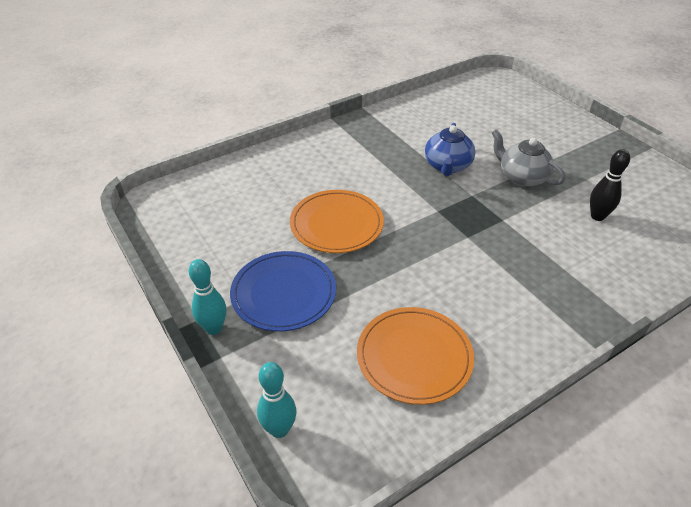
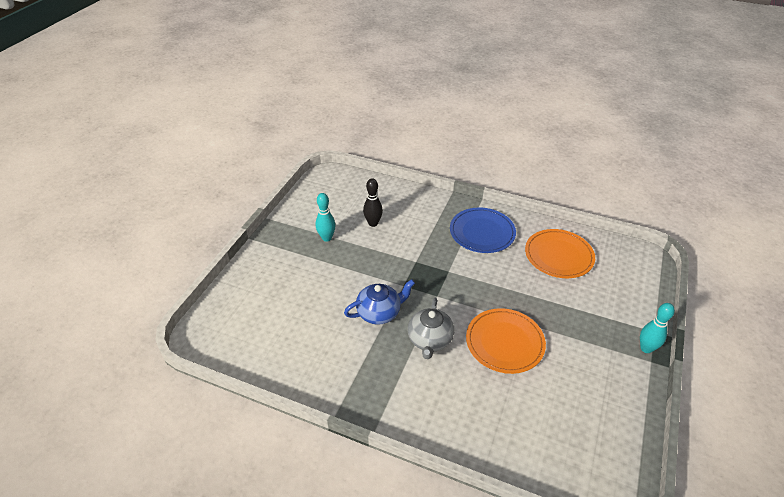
camera: 125 degrees left, 0 degrees up
(279, 429) = (652, 282): turquoise bowling pin -> turquoise bowling pin (326, 238)
(283, 293) = (587, 332): blue plate -> blue plate (482, 232)
(521, 177) = (359, 268): grey teapot -> grey teapot (430, 340)

